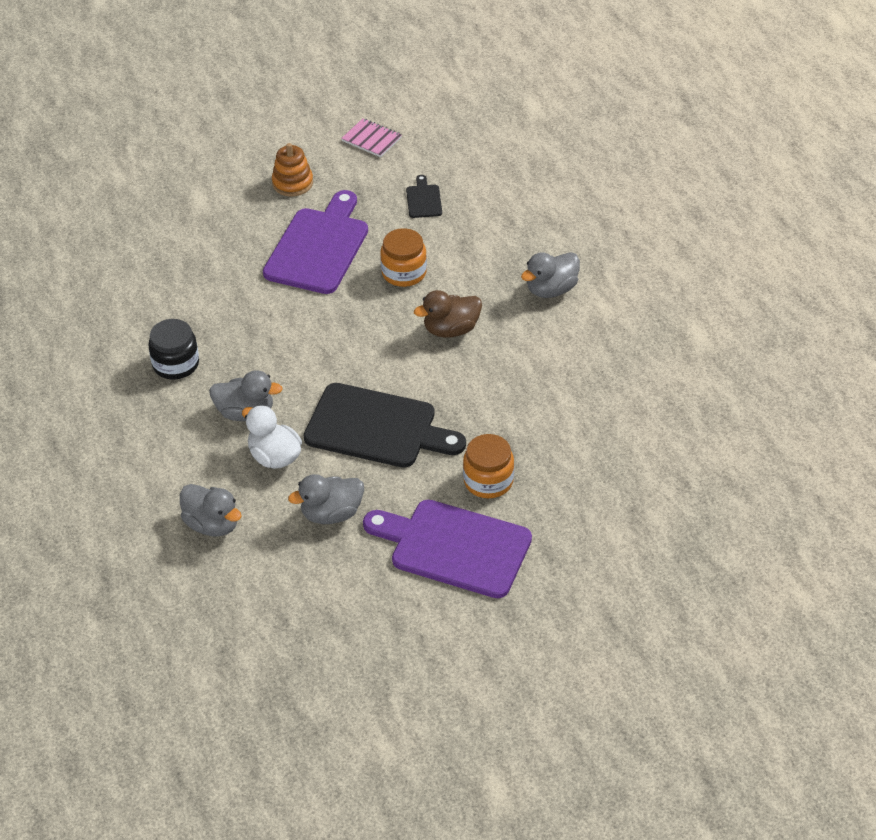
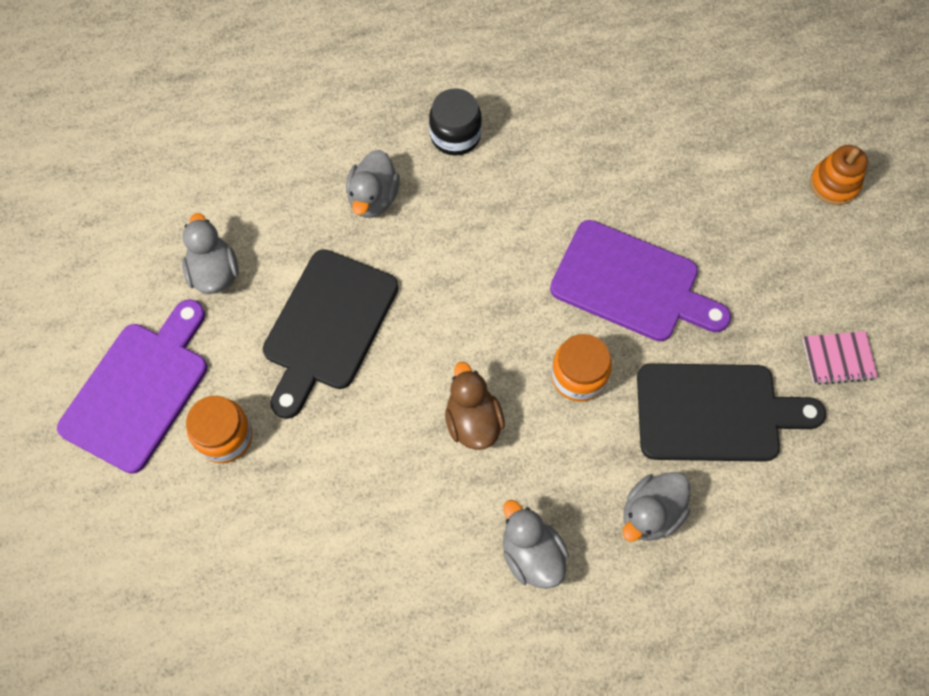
camera: 95 degrees right, 20 degrees up
(212, 524) = (226, 164): grey duck -> grey duck (651, 513)
(274, 457) = (305, 223): white duck -> none
(292, 183) = (751, 261): orange stacking toy -> orange stacking toy (834, 184)
(371, 139) = (838, 359): pink notebook -> pink notebook turned 45 degrees clockwise
(423, 199) = (715, 412): black cutting board -> black cutting board, size x2.29

